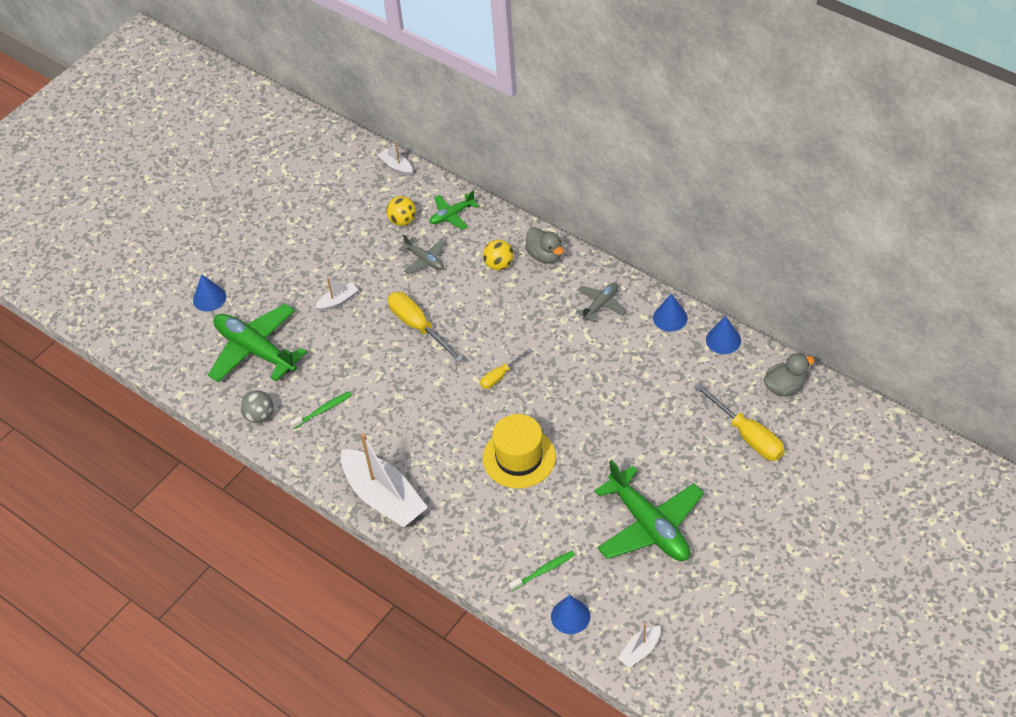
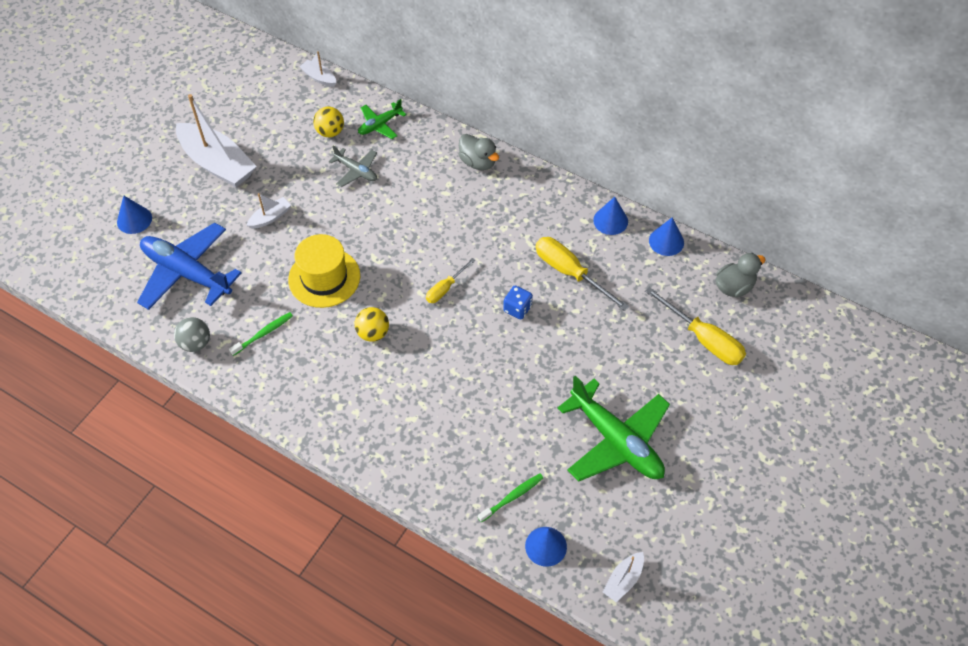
camera: 10 degrees left, 5 degrees up
(255, 350) = (187, 273): green plane -> blue plane
(383, 497) = (335, 425): white boat -> white boat (217, 164)
(418, 326) = (355, 240): yellow screwdriver -> yellow screwdriver (570, 273)
(499, 265) = (432, 173): yellow ball -> yellow ball (373, 333)
(519, 457) = (473, 374): yellow hat -> yellow hat (324, 278)
(568, 398) = (517, 309): none -> blue dice
(601, 305) = (539, 210): grey plane -> none

